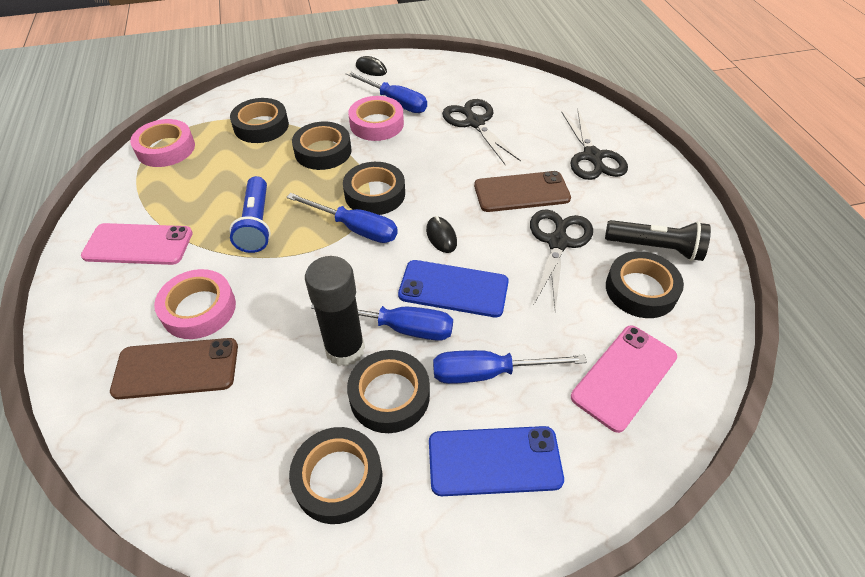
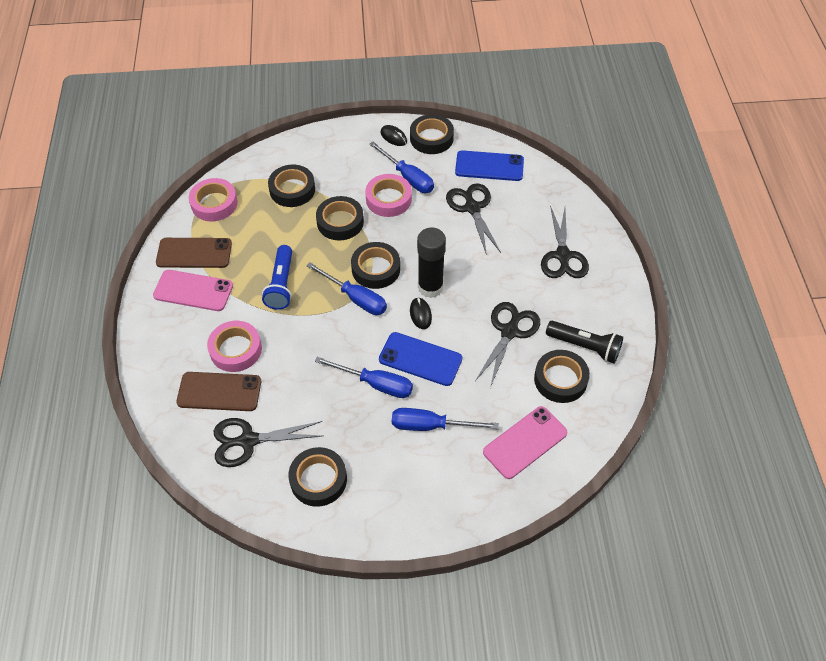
camera: 10 degrees right, 5 degrees up
(224, 434) = (248, 441): none -> black scissors
(345, 349) = (334, 394): black glue stick -> black glue stick (430, 287)
(389, 395) = (360, 431): black tape -> black tape (431, 138)
(494, 460) = (420, 484): blue phone -> blue phone (489, 166)
(521, 192) = (493, 282): brown phone -> brown phone (194, 253)

